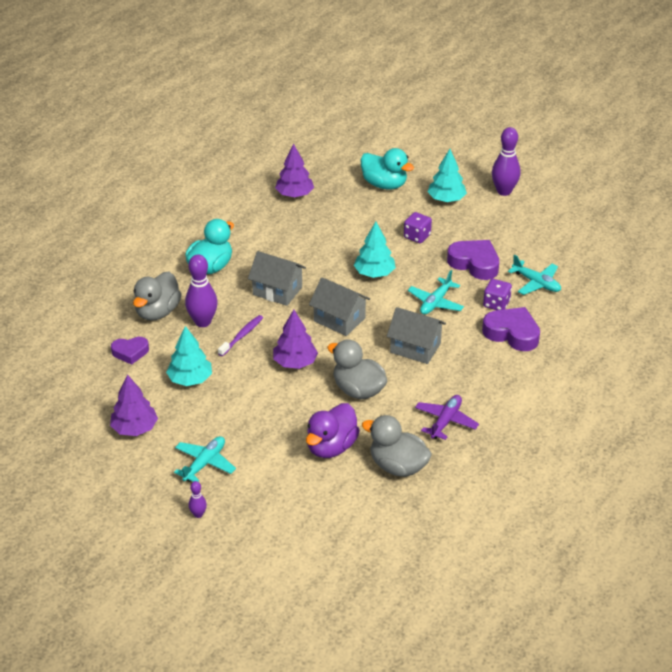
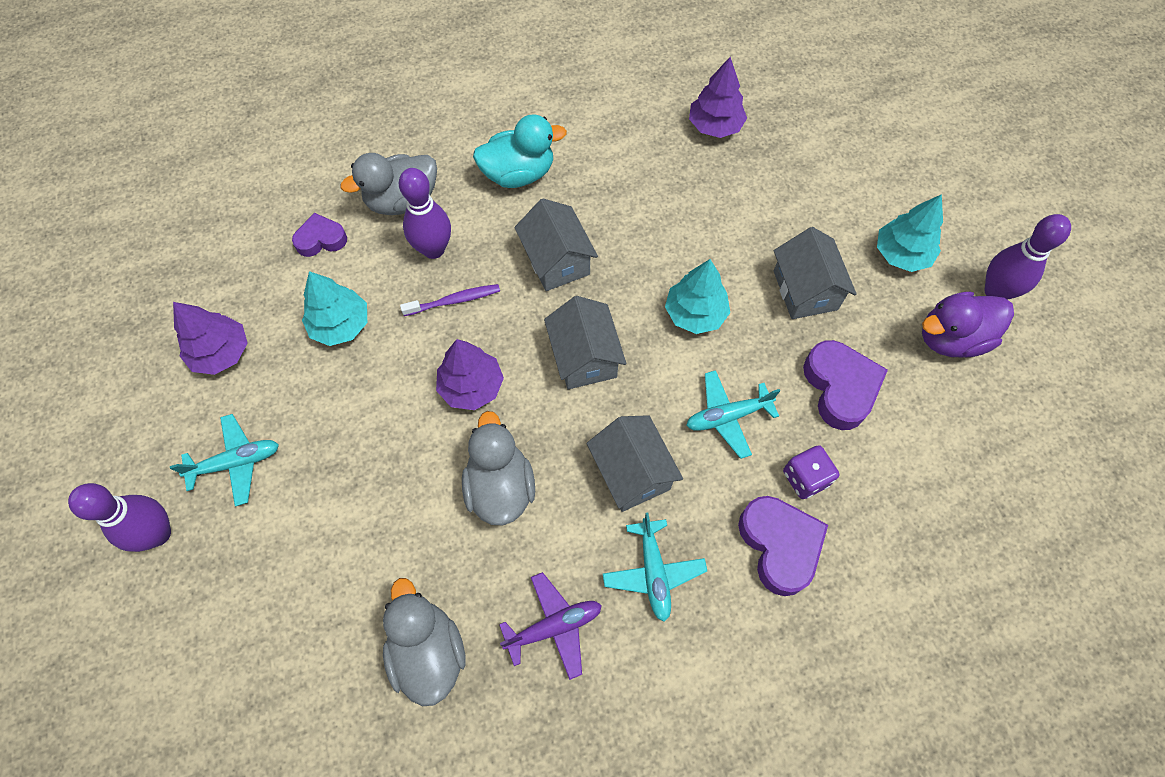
camera: 40 degrees right, 25 degrees up
(130, 352) = (321, 239): purple heart -> purple heart turned 135 degrees clockwise
(198, 514) = (158, 533): purple bowling pin -> purple bowling pin, size x2.06
(331, 447) = (385, 553): purple duck -> purple duck (951, 338)
(384, 185) = (841, 179): turquoise duck -> none
(417, 236) = (805, 290): purple dice -> grey house
(536, 283) = (895, 482): turquoise plane -> turquoise plane (653, 572)

